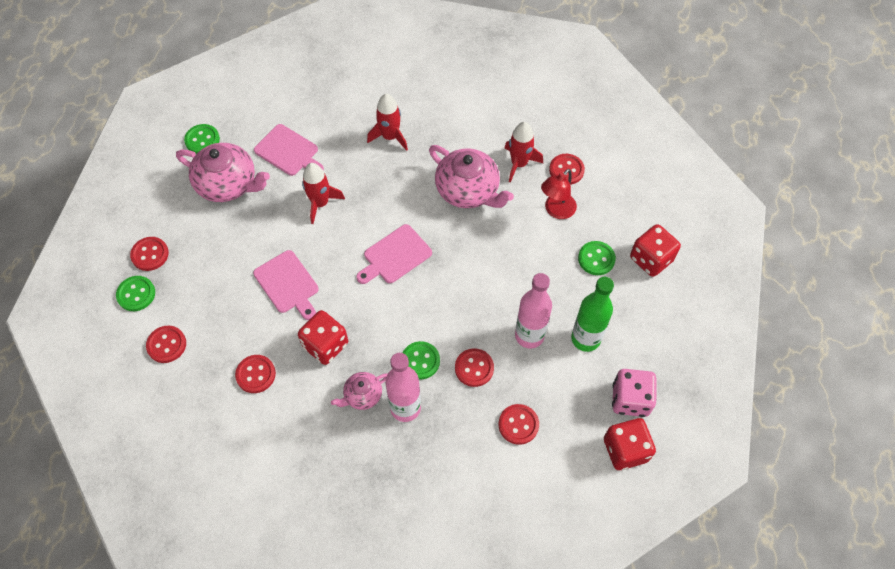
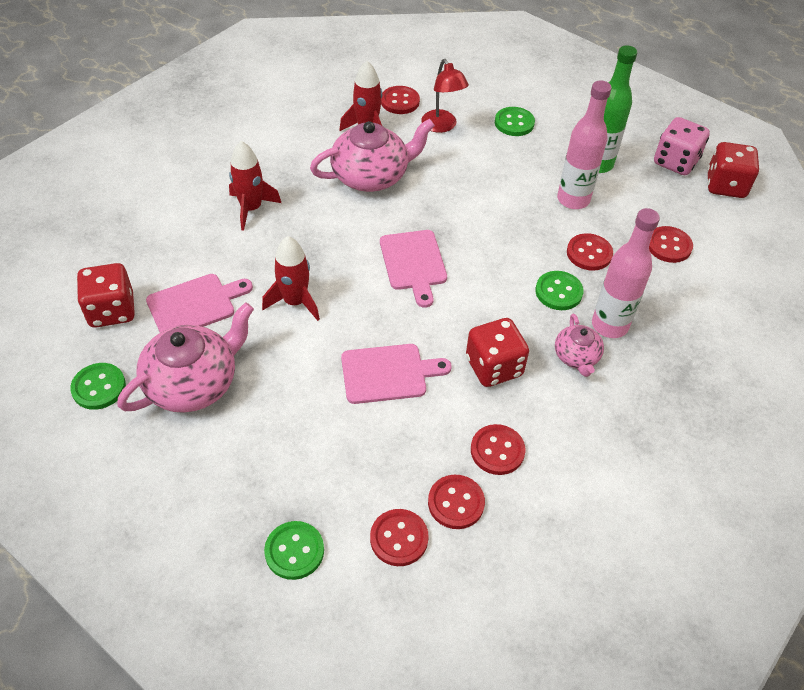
camera: 65 degrees left, 10 degrees down
(150, 254) = (240, 512): red button -> red button (456, 503)
(651, 259) = (536, 91): red dice -> red dice (112, 311)

